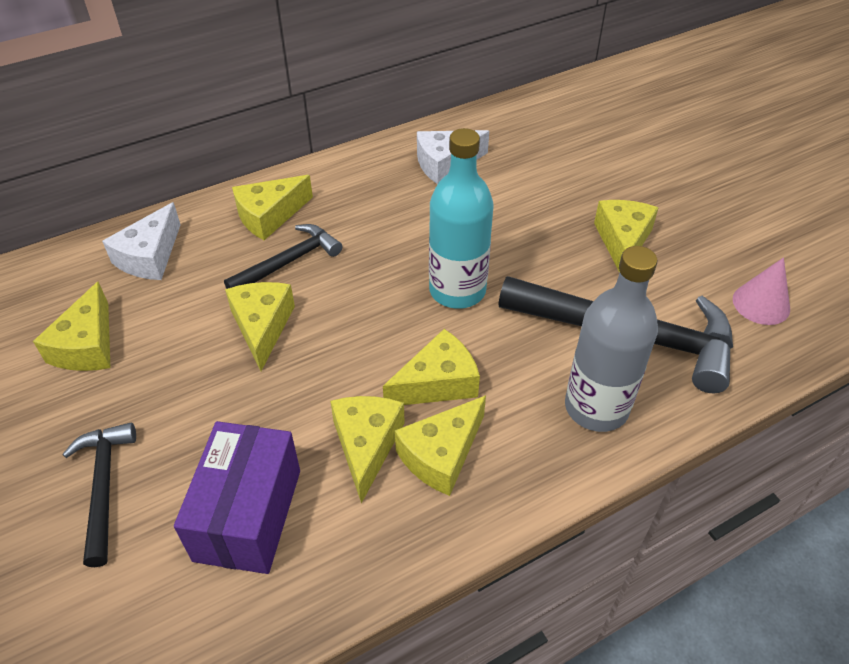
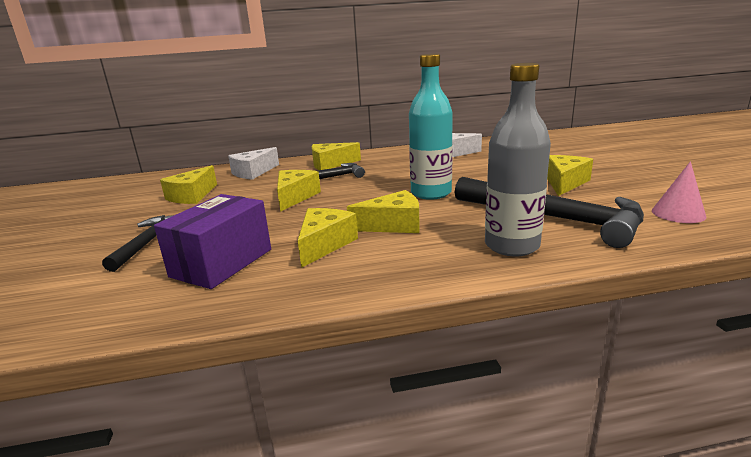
camera: 20 degrees right, 25 degrees down
(441, 455) = (375, 254): yellow cheese -> none

